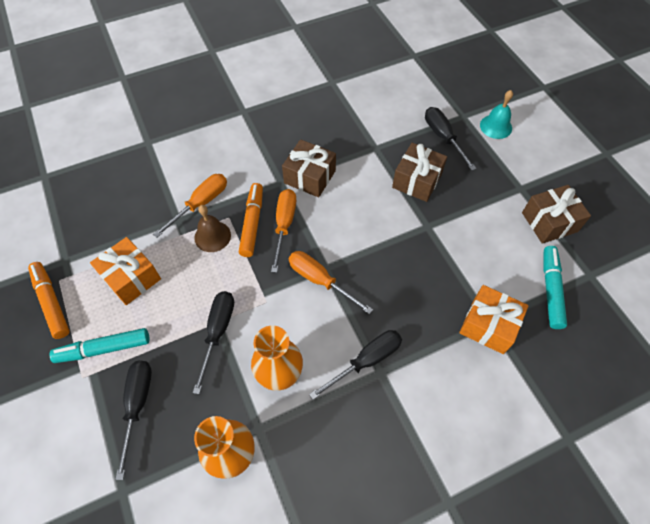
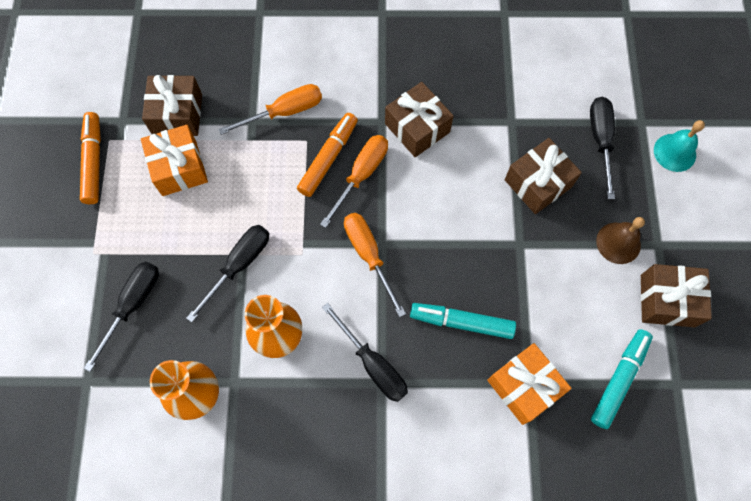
camera: 25 degrees right, 10 degrees up
(104, 349) = (124, 233): turquoise marker -> turquoise marker (461, 322)
(112, 238) = (177, 114): none -> brown gift
(212, 236) = (280, 156): brown bell -> brown bell (618, 243)
(366, 361) = (373, 364): black screwdriver -> black screwdriver turned 60 degrees clockwise

